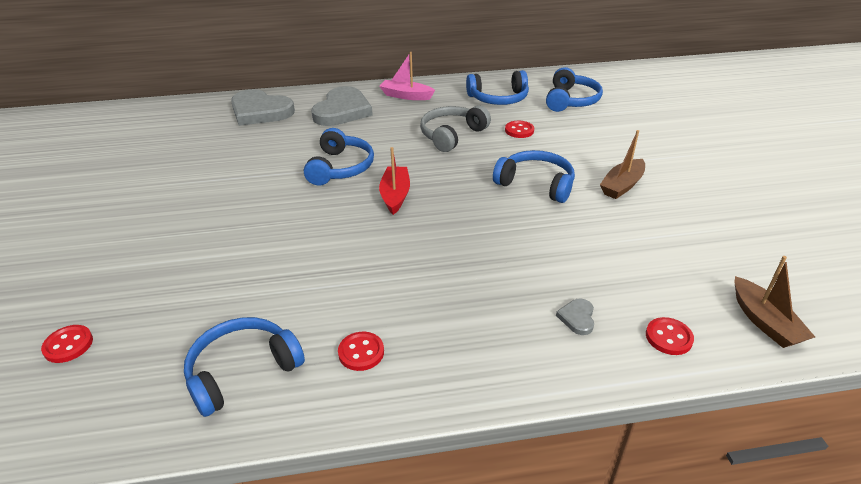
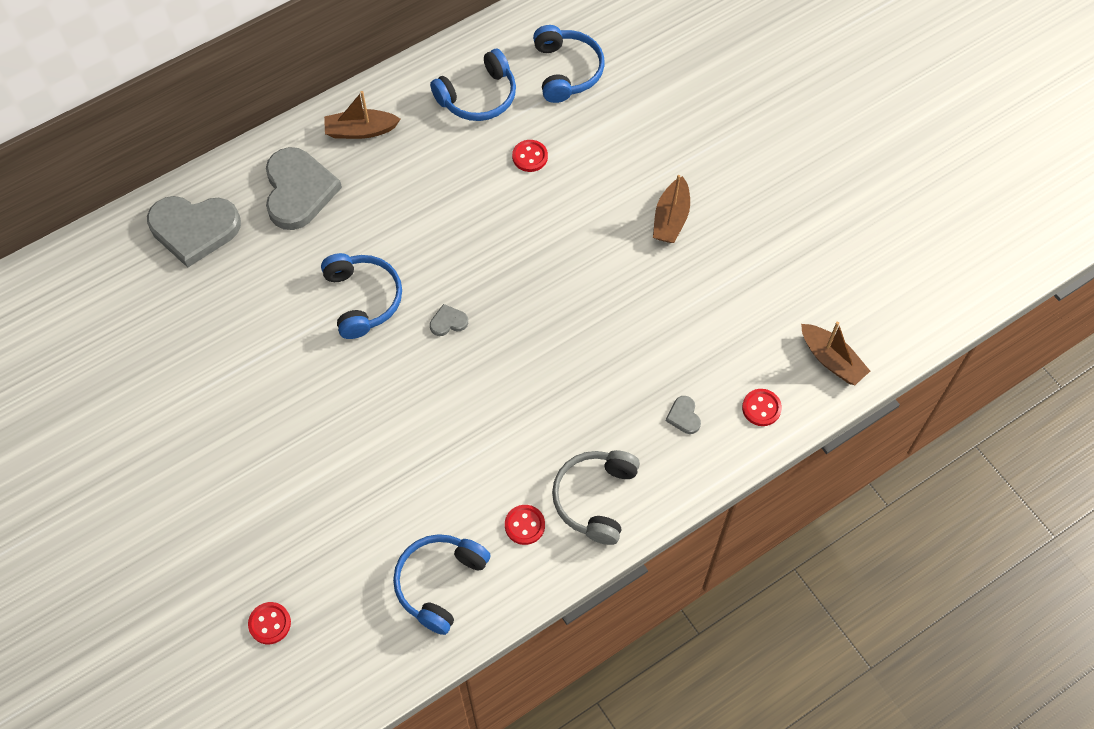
camera: 25 degrees left, 25 degrees up
(395, 195) = (448, 322): red boat -> grey heart
(406, 96) = (361, 130): pink boat -> brown boat
(451, 135) = (457, 193): grey headphones -> grey headphones (595, 498)
(536, 184) = (584, 248): blue headphones -> none

